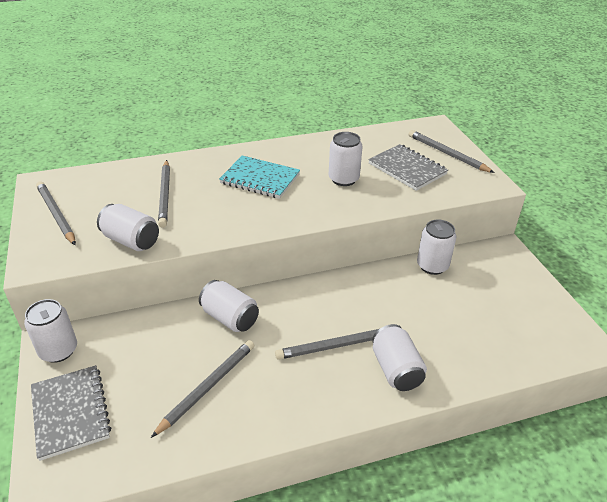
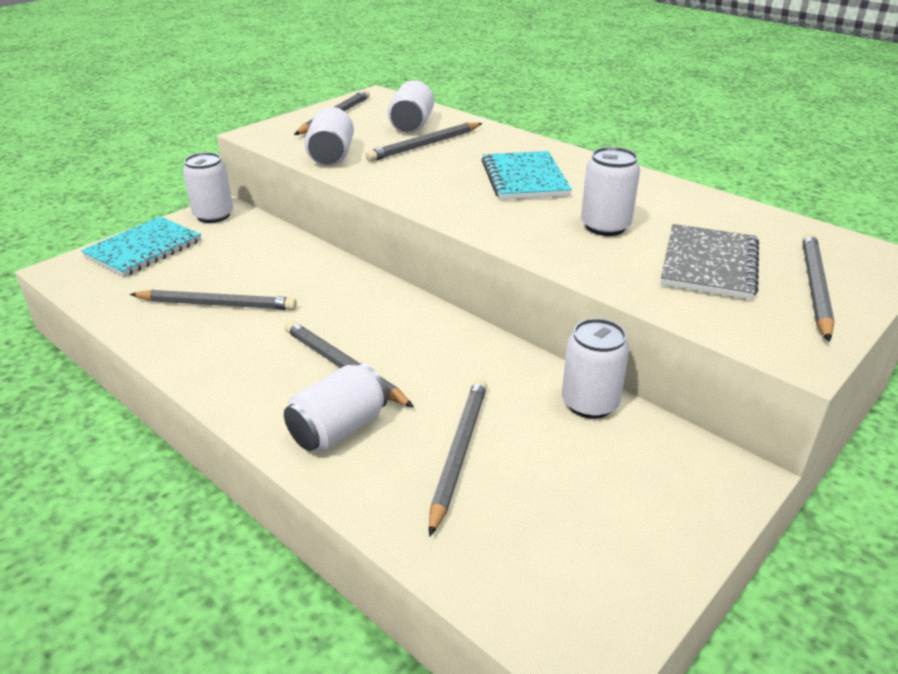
camera: 60 degrees right, 5 degrees down
(71, 412) = (144, 249): grey notebook -> turquoise notebook
(230, 318) = (328, 281): white can -> white can (412, 125)
(444, 328) = (459, 453): none -> grey pencil

